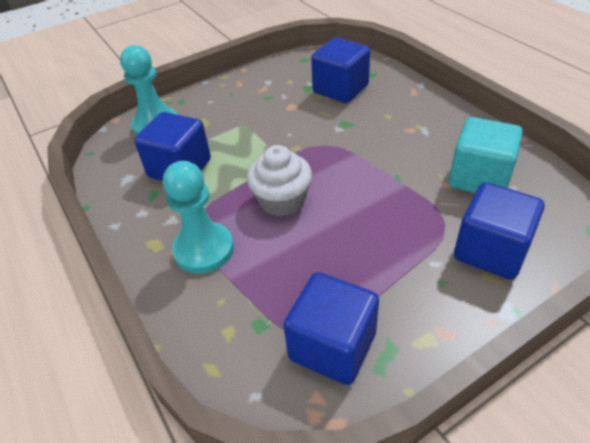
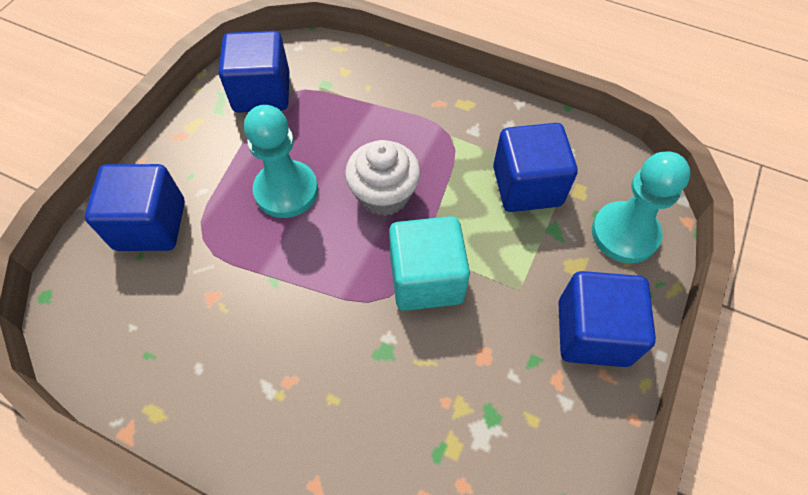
camera: 145 degrees right, 15 degrees up
(204, 249) = (417, 117): turquoise pawn -> turquoise pawn (286, 191)
(340, 89) = (437, 435): blue cube -> blue cube (592, 332)
(479, 178) = (175, 323): turquoise cube -> turquoise cube (426, 279)

